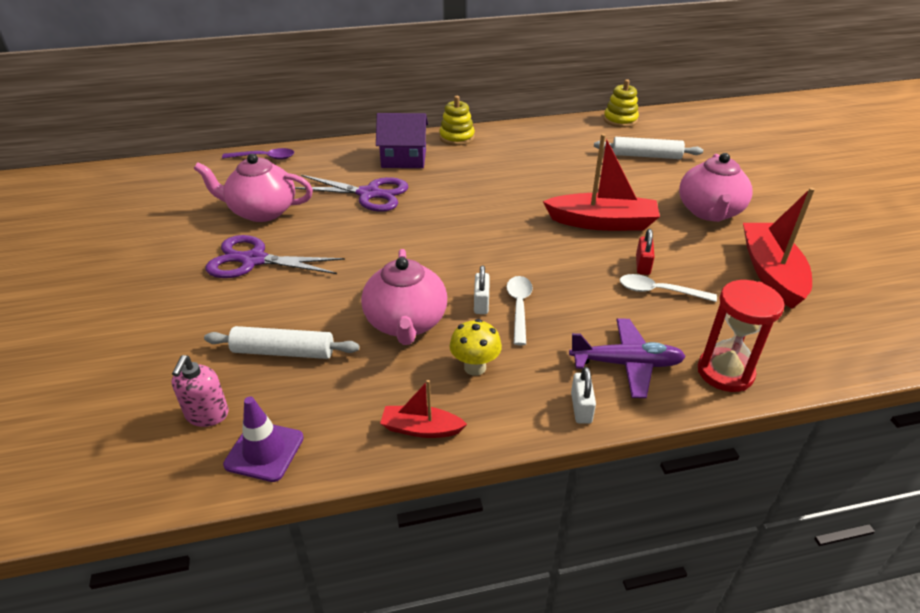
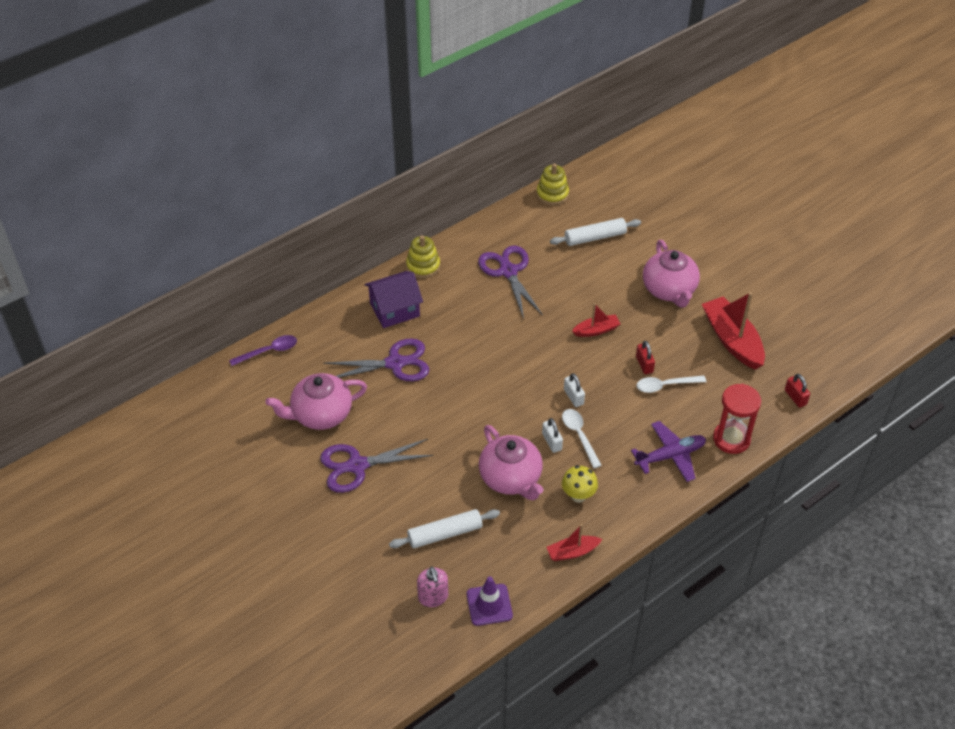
camera: 25 degrees left, 10 degrees up
(537, 159) = (508, 271): none -> purple scissors
(581, 408) = (658, 499): white padlock -> white padlock (573, 397)
(602, 222) = (596, 330): red boat -> red boat, size x0.53
(843, 354) = (795, 397): none -> red padlock

